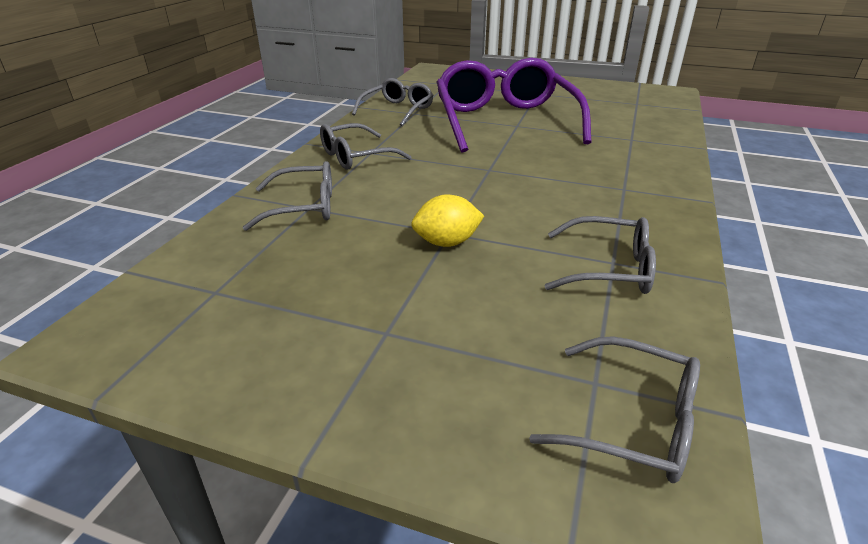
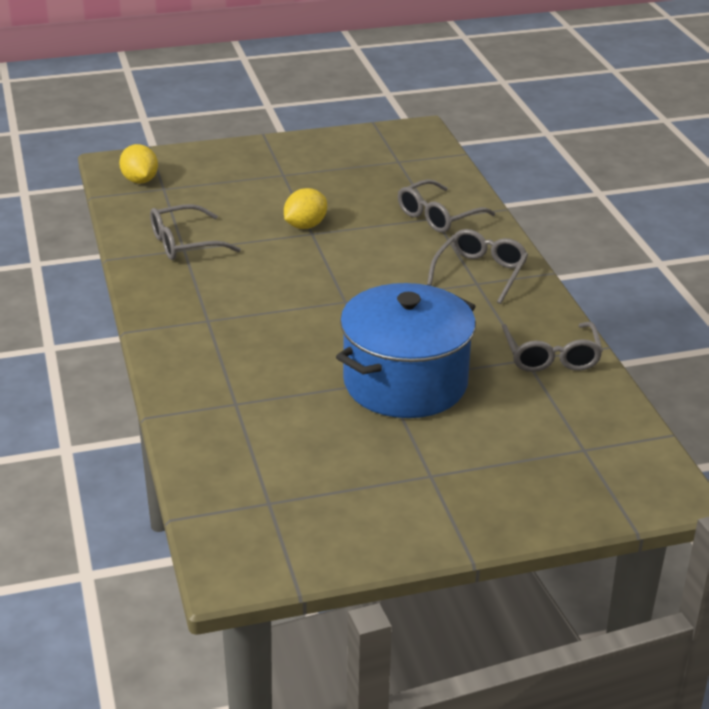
camera: 145 degrees right, 0 degrees up
(505, 121) = (405, 383): purple glasses -> blue pot
(633, 422) = (140, 180): grey glasses -> yellow lemon

